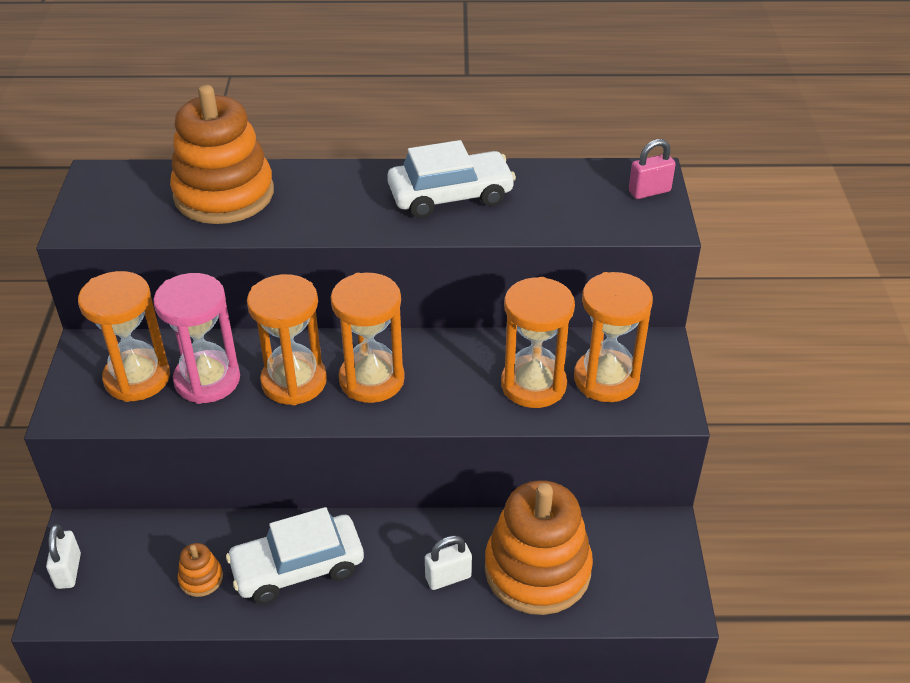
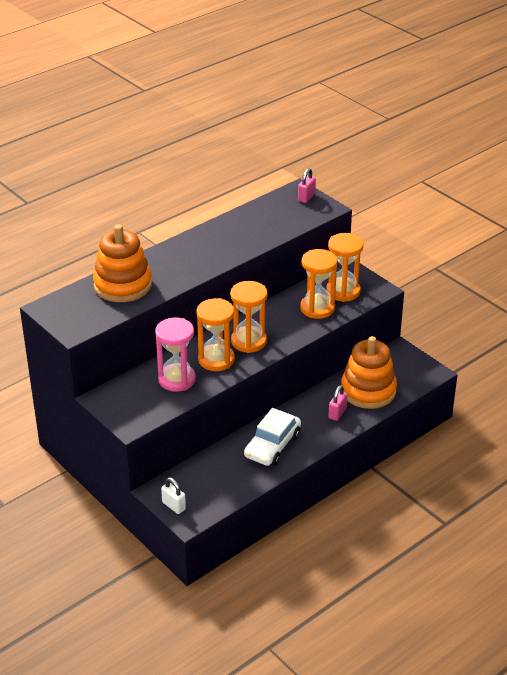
camera: 40 degrees left, 5 degrees down
(137, 378) = (143, 396): orange hourglass -> none
(201, 578) = (237, 473): orange stacking toy -> none
(448, 577) = (337, 413): white padlock -> pink padlock
(450, 195) = (226, 237): white car -> none

